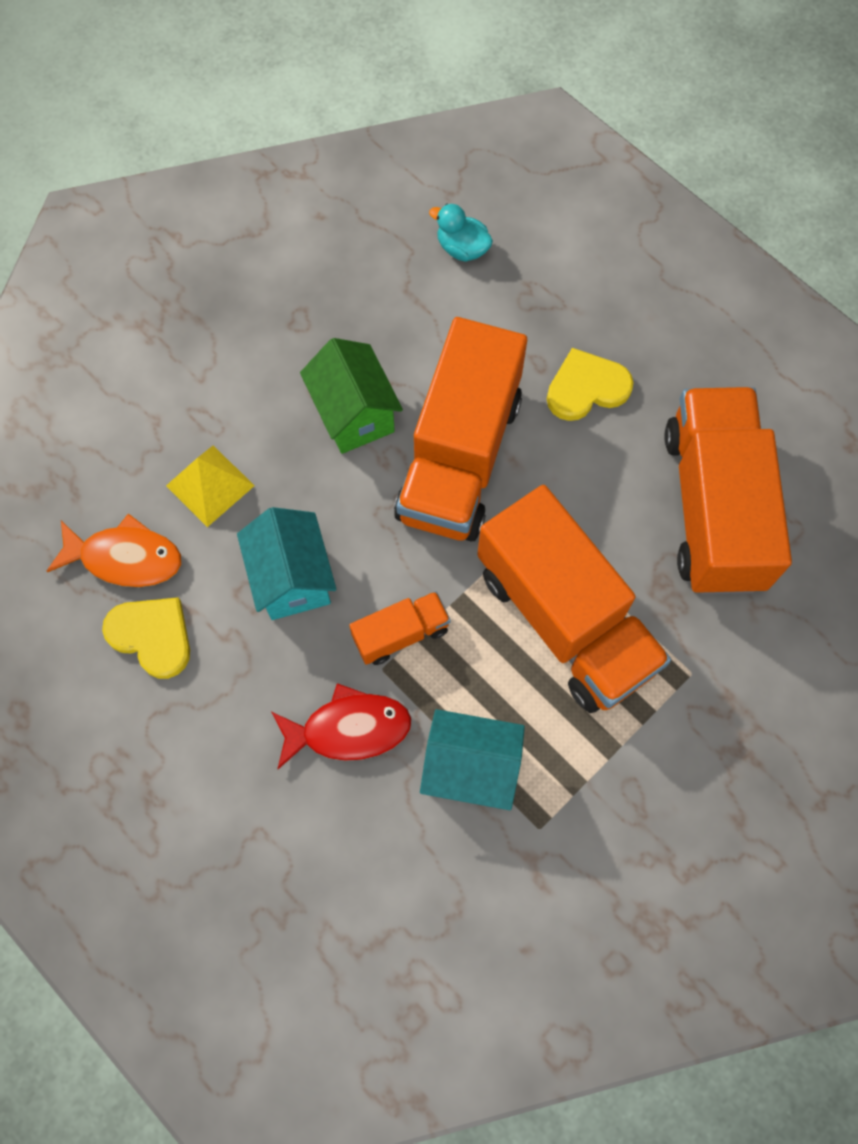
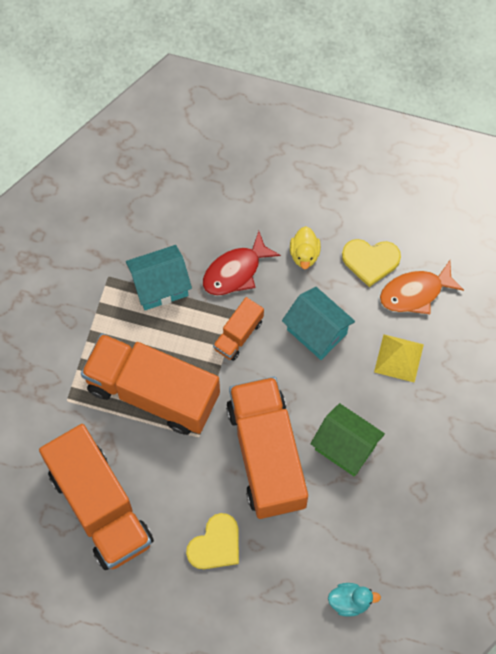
camera: 150 degrees right, 0 degrees up
(235, 699) = (304, 254): none -> yellow duck

